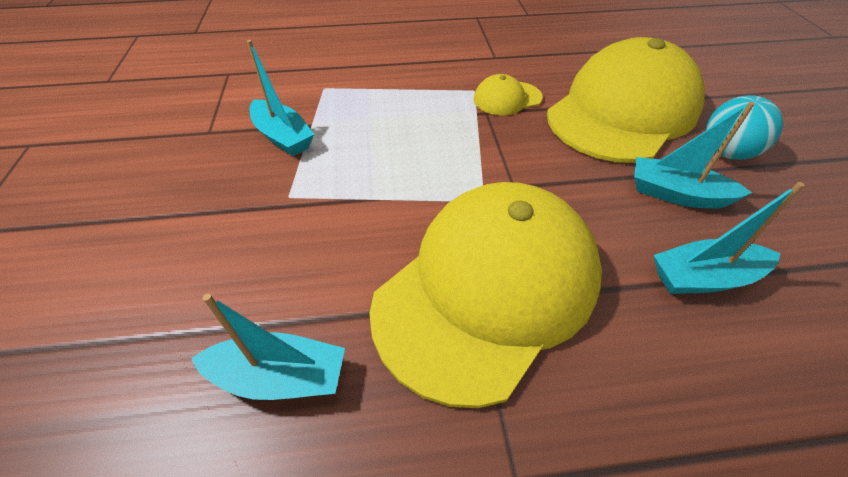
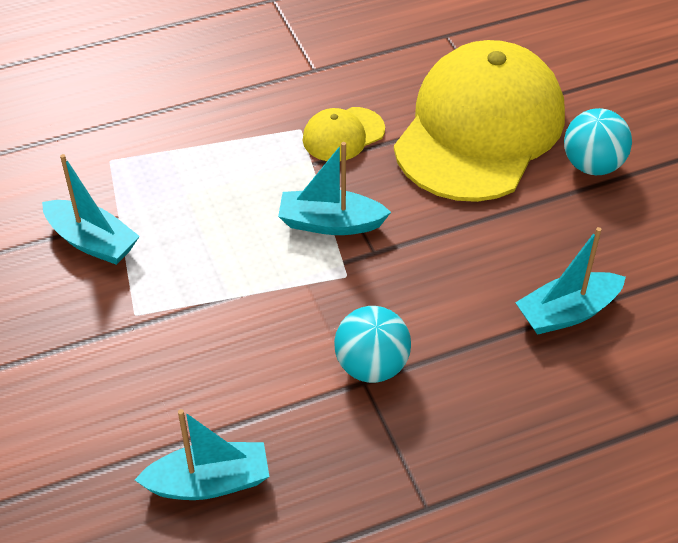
camera: 15 degrees left, 0 degrees up
(487, 288) = (371, 366): yellow cap -> turquoise ball
(676, 194) = (541, 228): turquoise boat -> turquoise boat (330, 223)

